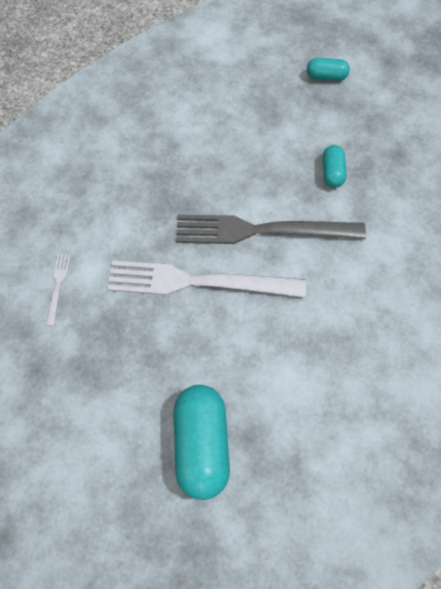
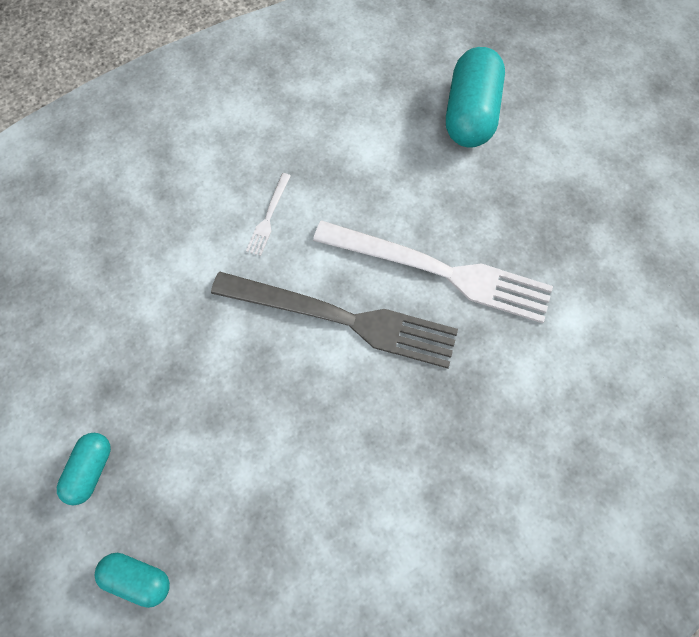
camera: 165 degrees left, 5 degrees up
(58, 286) = (613, 308): white fork -> white fork (269, 217)
(332, 173) = (215, 382): turquoise capsule -> turquoise capsule (91, 470)

